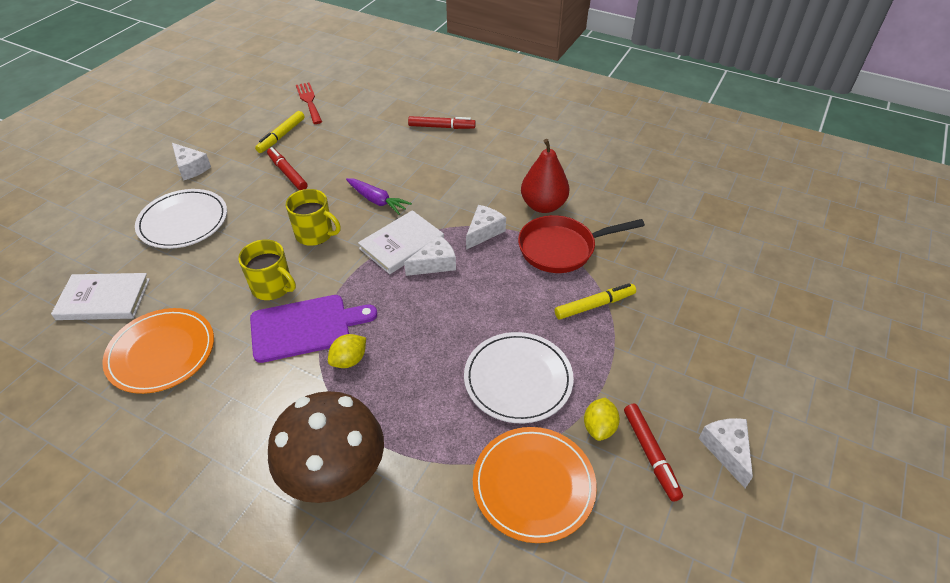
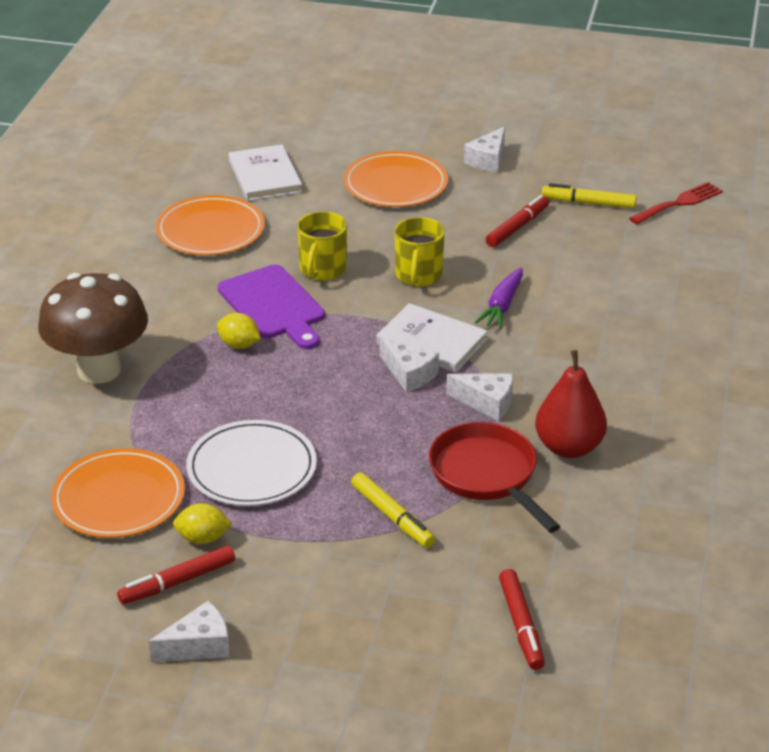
camera: 75 degrees right, 10 degrees down
(183, 221) = (395, 184): white plate -> orange plate
(441, 127) = (696, 326): red marker -> red marker (521, 625)

